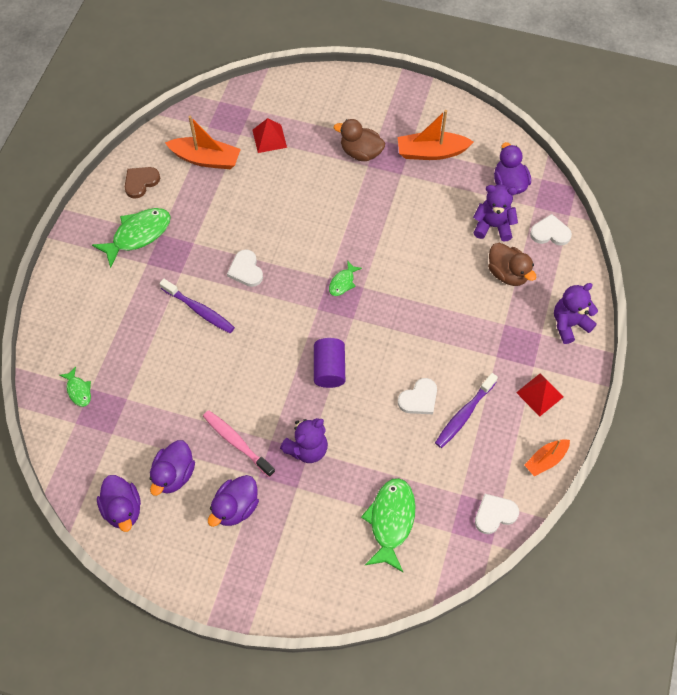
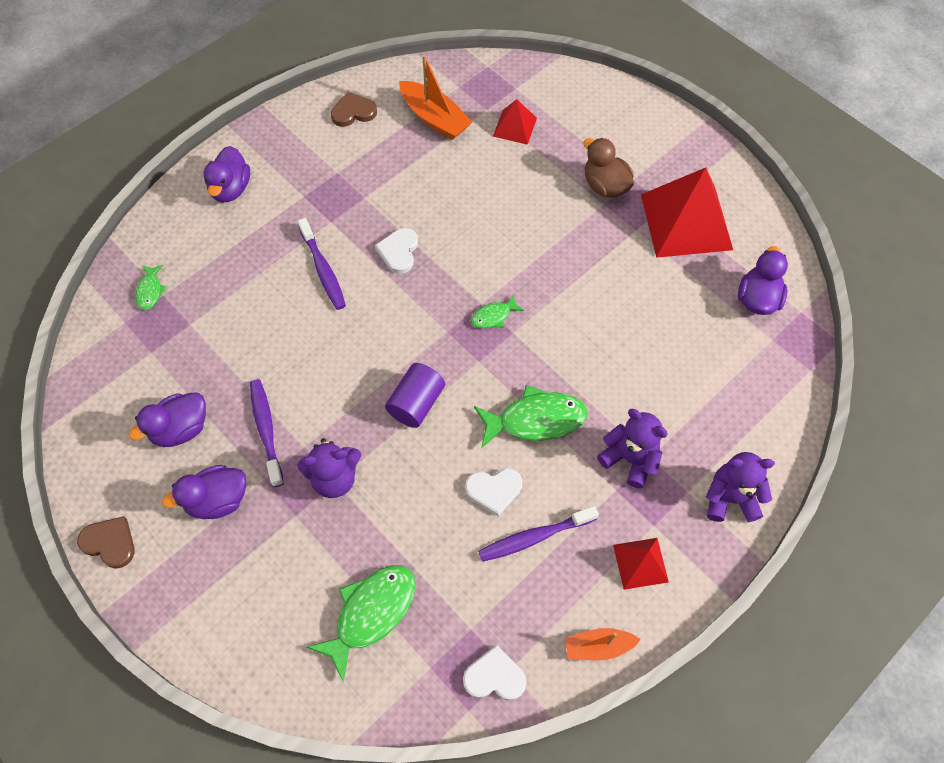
camera: 30 degrees right, 0 degrees up
(123, 509) = (107, 437): purple duck -> purple duck (231, 189)
(138, 235) = (315, 163): green fish -> green fish (536, 420)
(179, 577) = (110, 543): none -> brown heart
(236, 442) = (266, 430): pink toothbrush -> purple toothbrush
(431, 152) = (686, 222): orange boat -> red pyramid
(493, 226) = (707, 337): purple teddy bear -> purple teddy bear (630, 459)
(507, 273) = (690, 400): brown duck -> none
(550, 233) = (773, 379): white heart -> none

